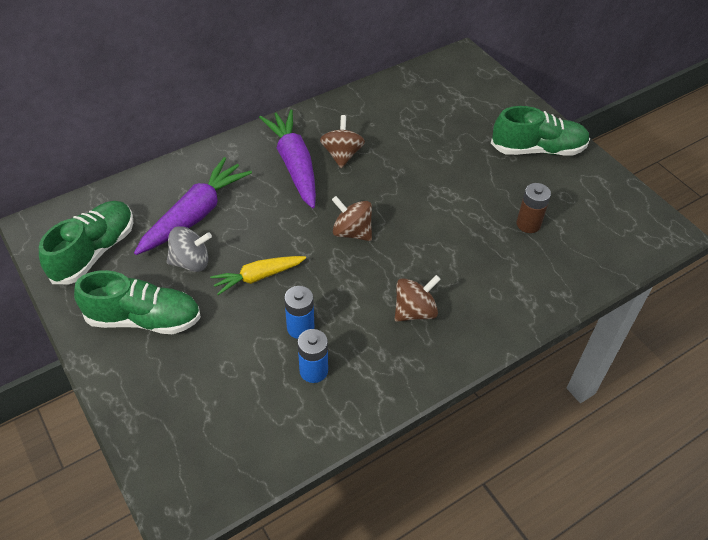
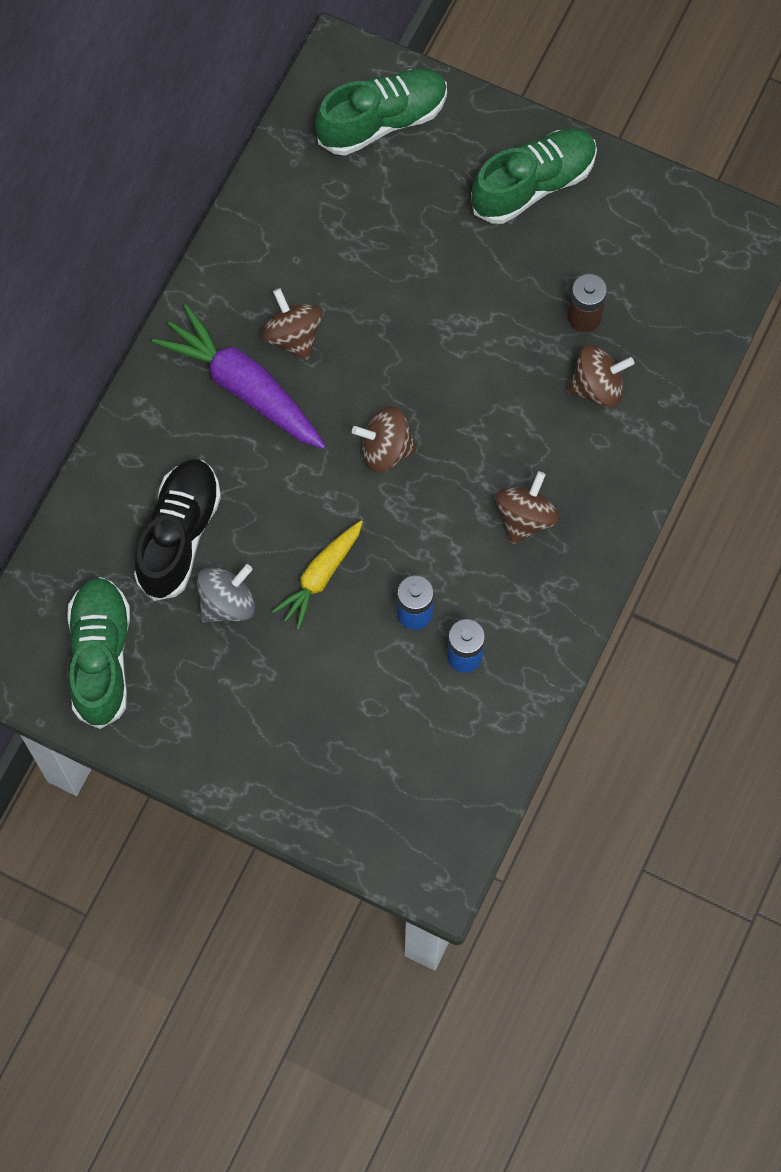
camera: 30 degrees left, 20 degrees up
(144, 319) = (233, 706): green shoe -> green shoe (382, 121)
(195, 215) = (179, 535): purple carrot -> black shoe
(513, 263) = (597, 387): none -> brown spinning top

